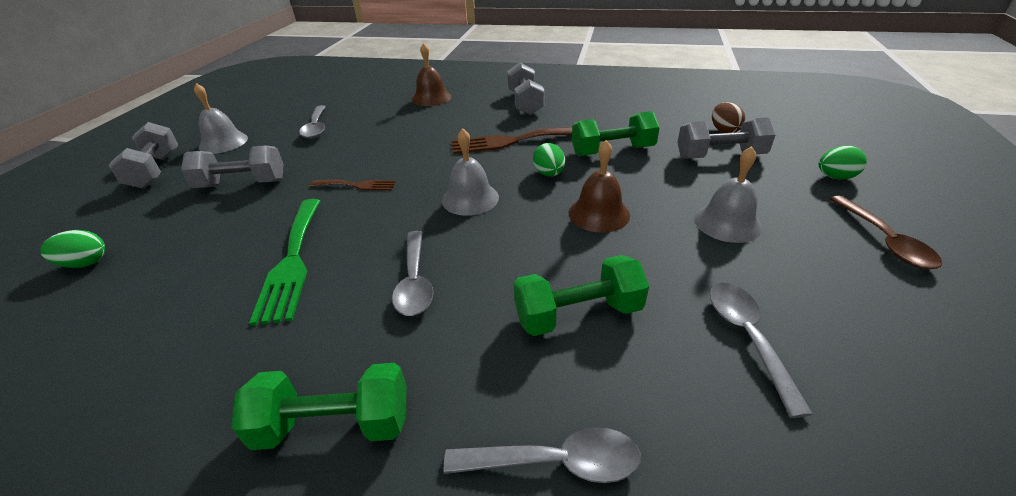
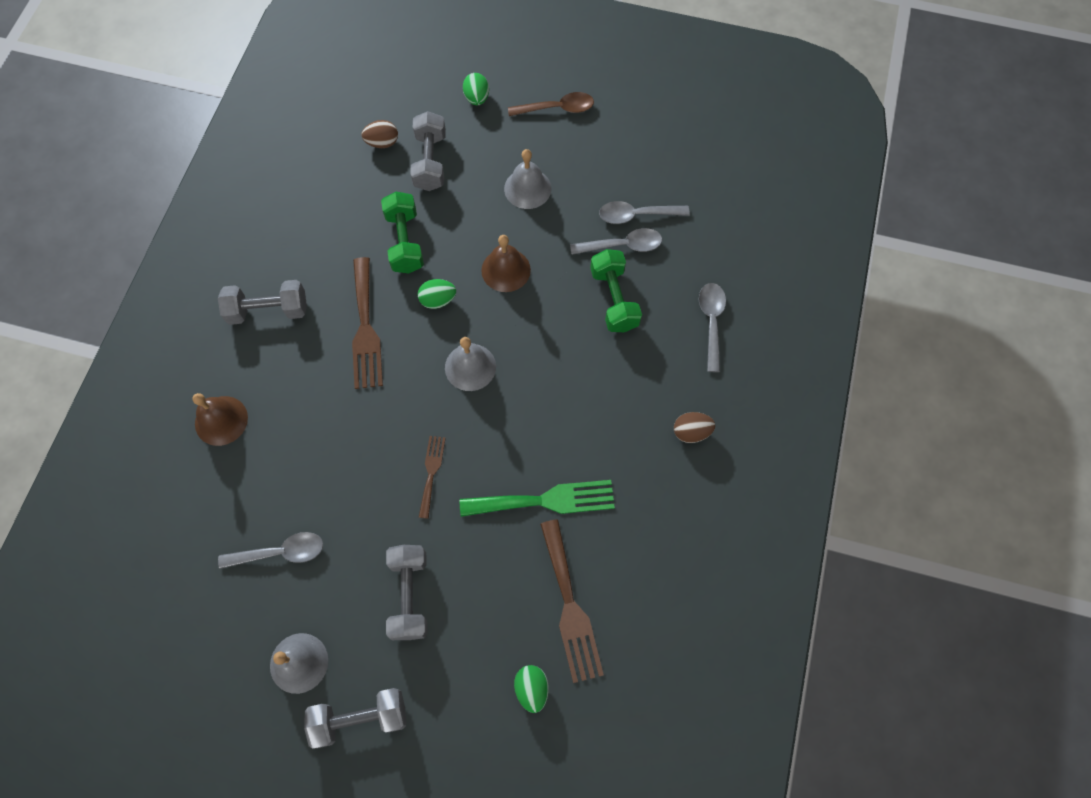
camera: 90 degrees left, 30 degrees up
(150, 288) = (570, 607): none -> brown fork
(334, 424) = (691, 432): green dumbbell -> brown egg
(415, 281) = (576, 402): grey spoon -> grey spoon (622, 245)

